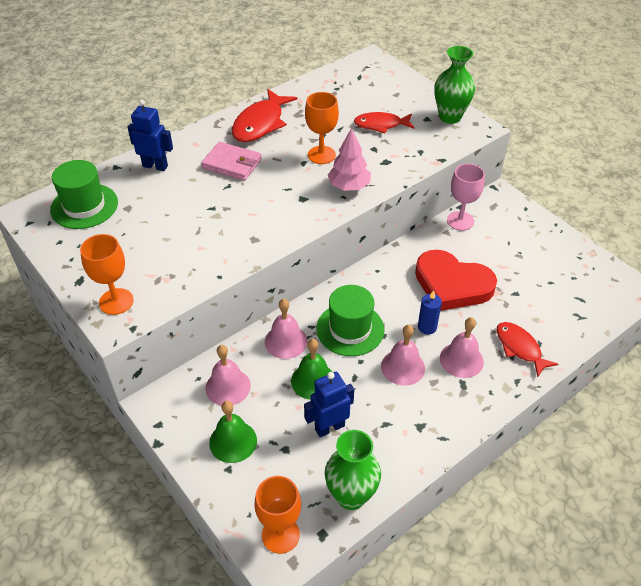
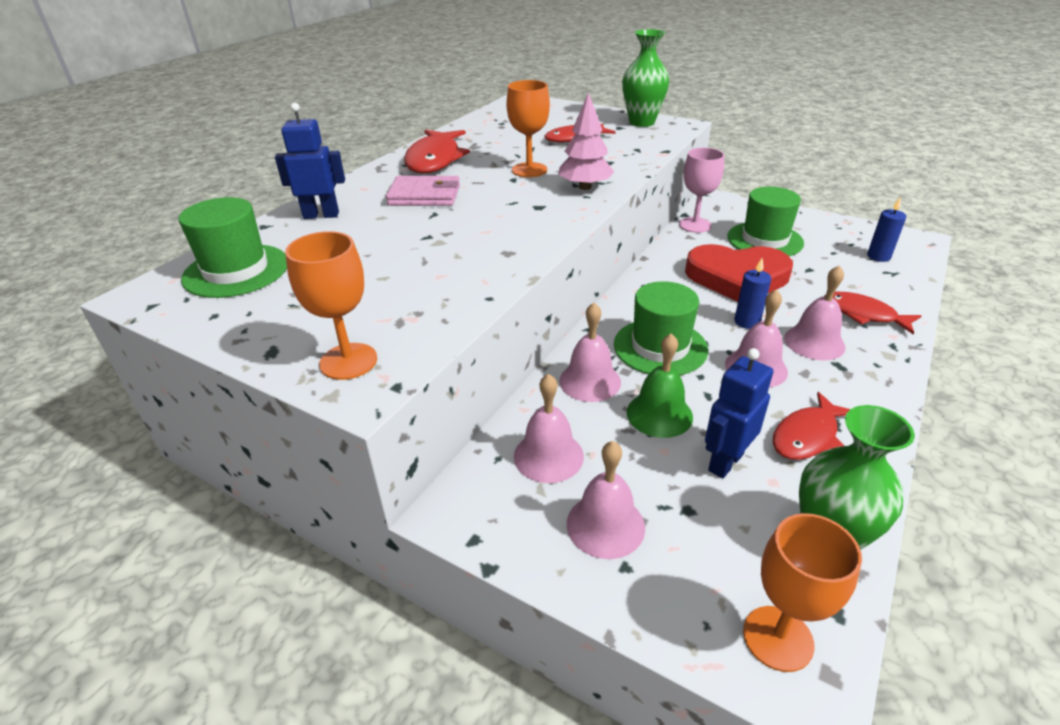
camera: 20 degrees left, 10 degrees down
(233, 441) = (605, 525): green bell -> pink bell
(395, 428) = (807, 436): none -> red fish
(504, 253) = (764, 240): none -> green hat
(584, 297) = (878, 256): none -> blue candle

